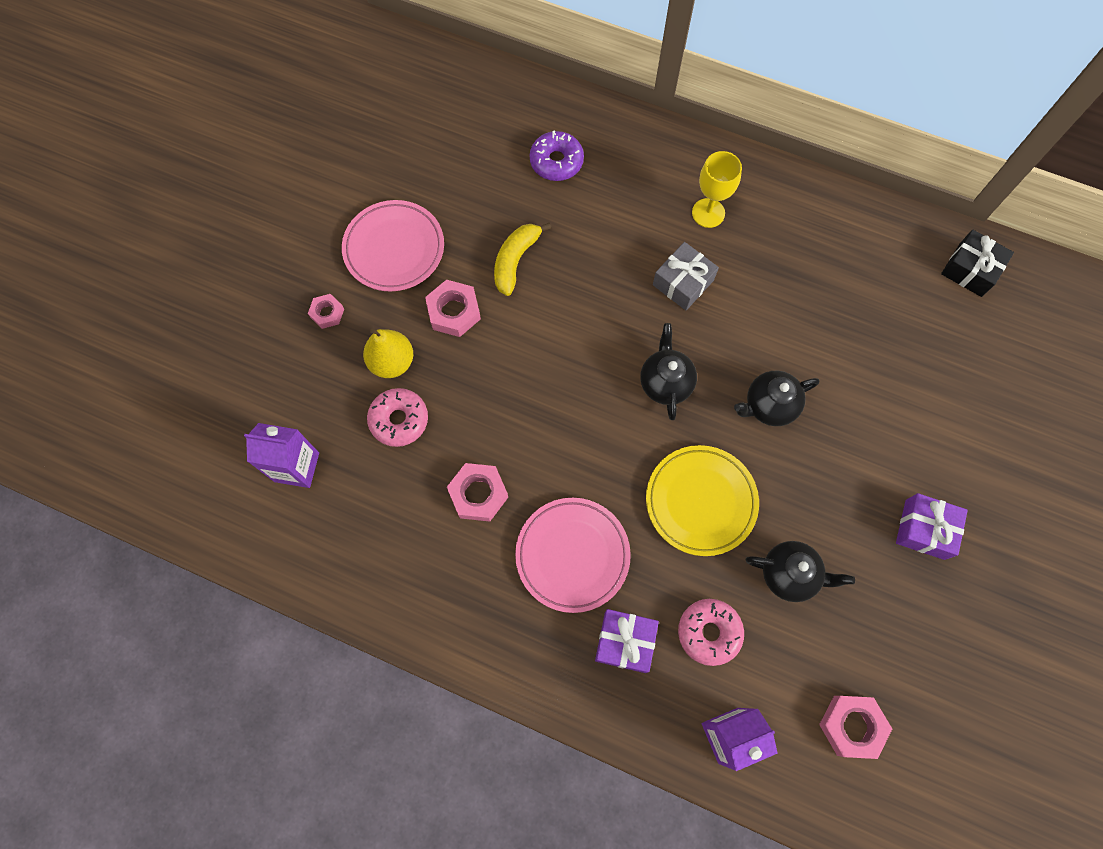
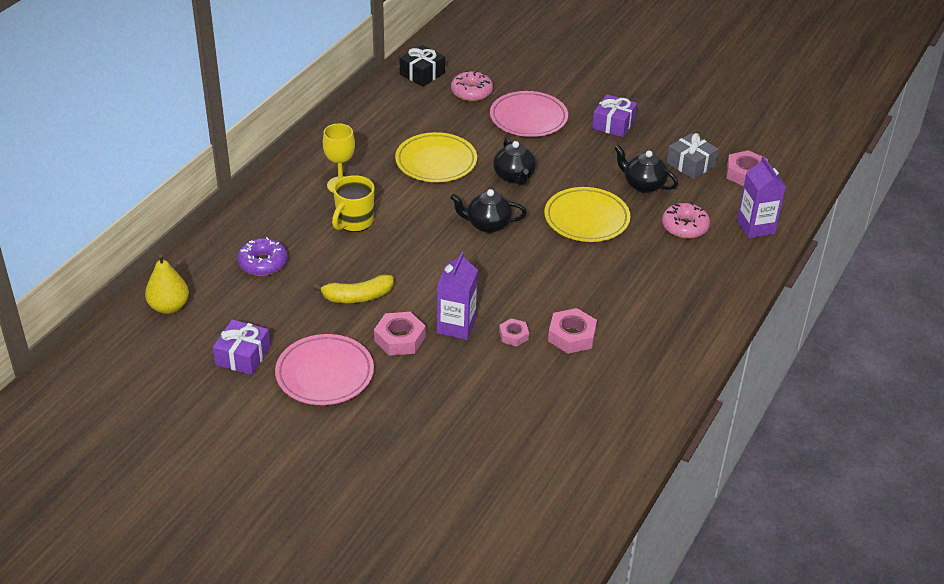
camera: 85 degrees left, 30 degrees down
(296, 467) = (536, 451): purple carton -> purple carton (456, 326)
(327, 313) = (383, 424): pink nut -> pink nut (513, 335)
(392, 362) = (442, 382): yellow pear -> yellow pear (169, 307)
(399, 420) = (499, 380): pink donut -> pink donut (471, 92)
(515, 261) = (357, 297): yellow banana -> yellow banana turned 45 degrees counterclockwise
(572, 555) = (625, 288): pink plate -> pink plate (528, 118)
(625, 642) = (692, 268): purple gift -> purple gift (243, 356)
(643, 237) = (354, 222): none -> yellow mug
(683, 282) = (401, 206): grey gift -> grey gift (691, 164)
(779, 310) = (436, 162): none -> yellow plate
(790, 574) = (643, 185): black teapot -> black teapot turned 75 degrees counterclockwise

